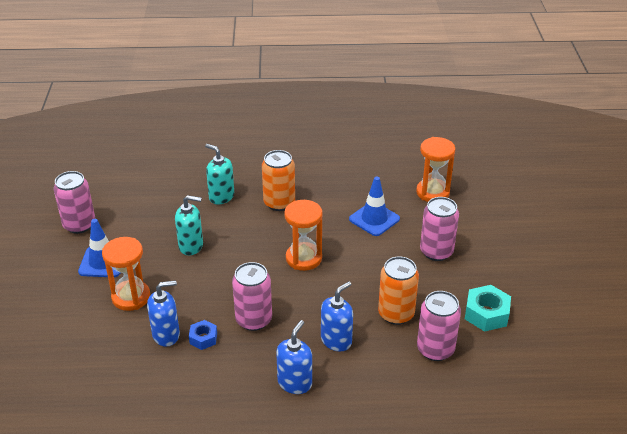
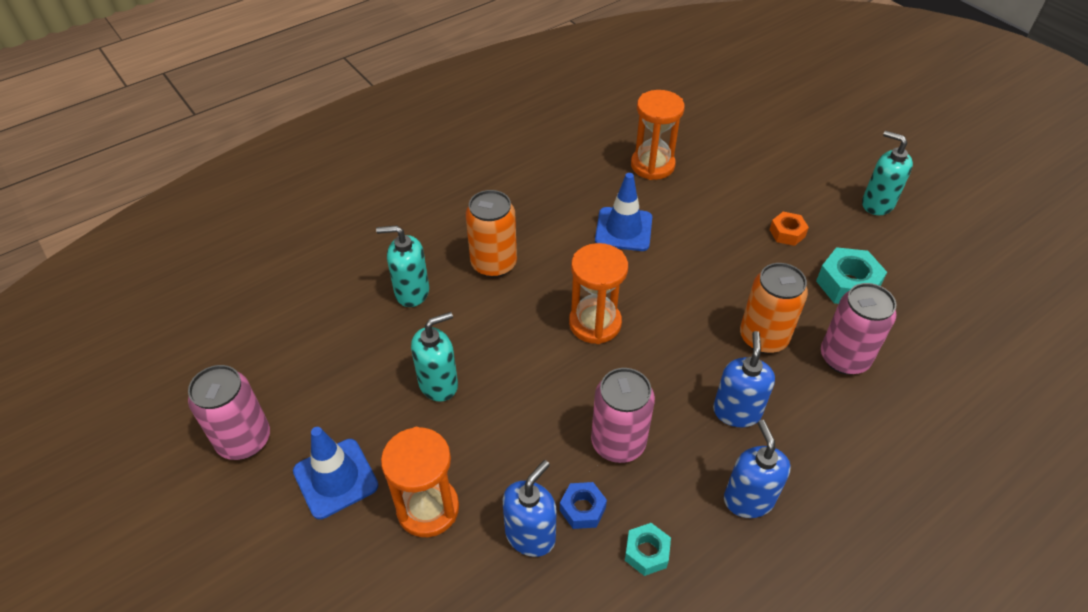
camera: 35 degrees left, 10 degrees up
(214, 374) = (646, 552): none -> turquoise nut
(436, 252) = (727, 236): pink can -> none
(479, 268) = (787, 233): none -> orange nut
(566, 280) = (877, 204): none -> turquoise soap dispenser

